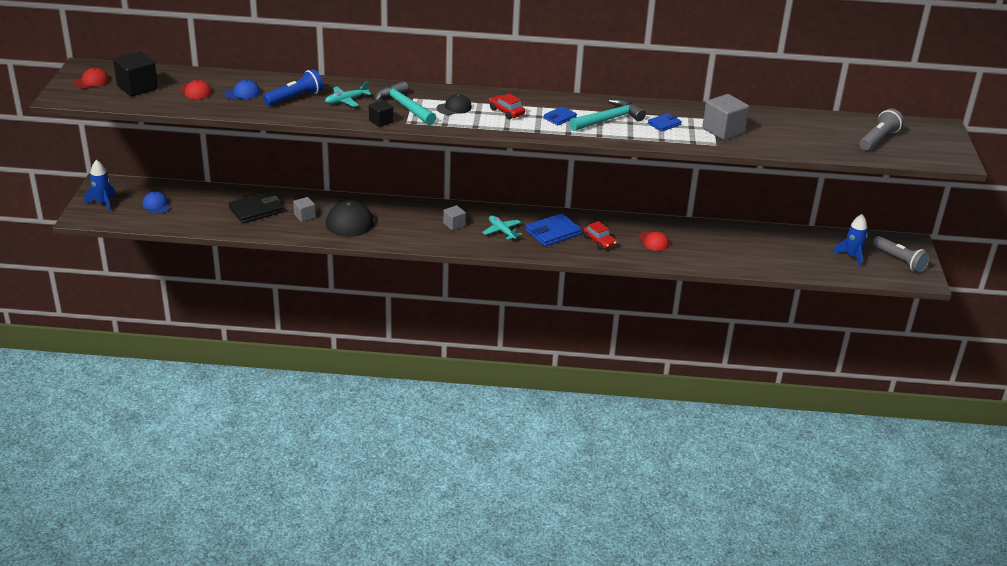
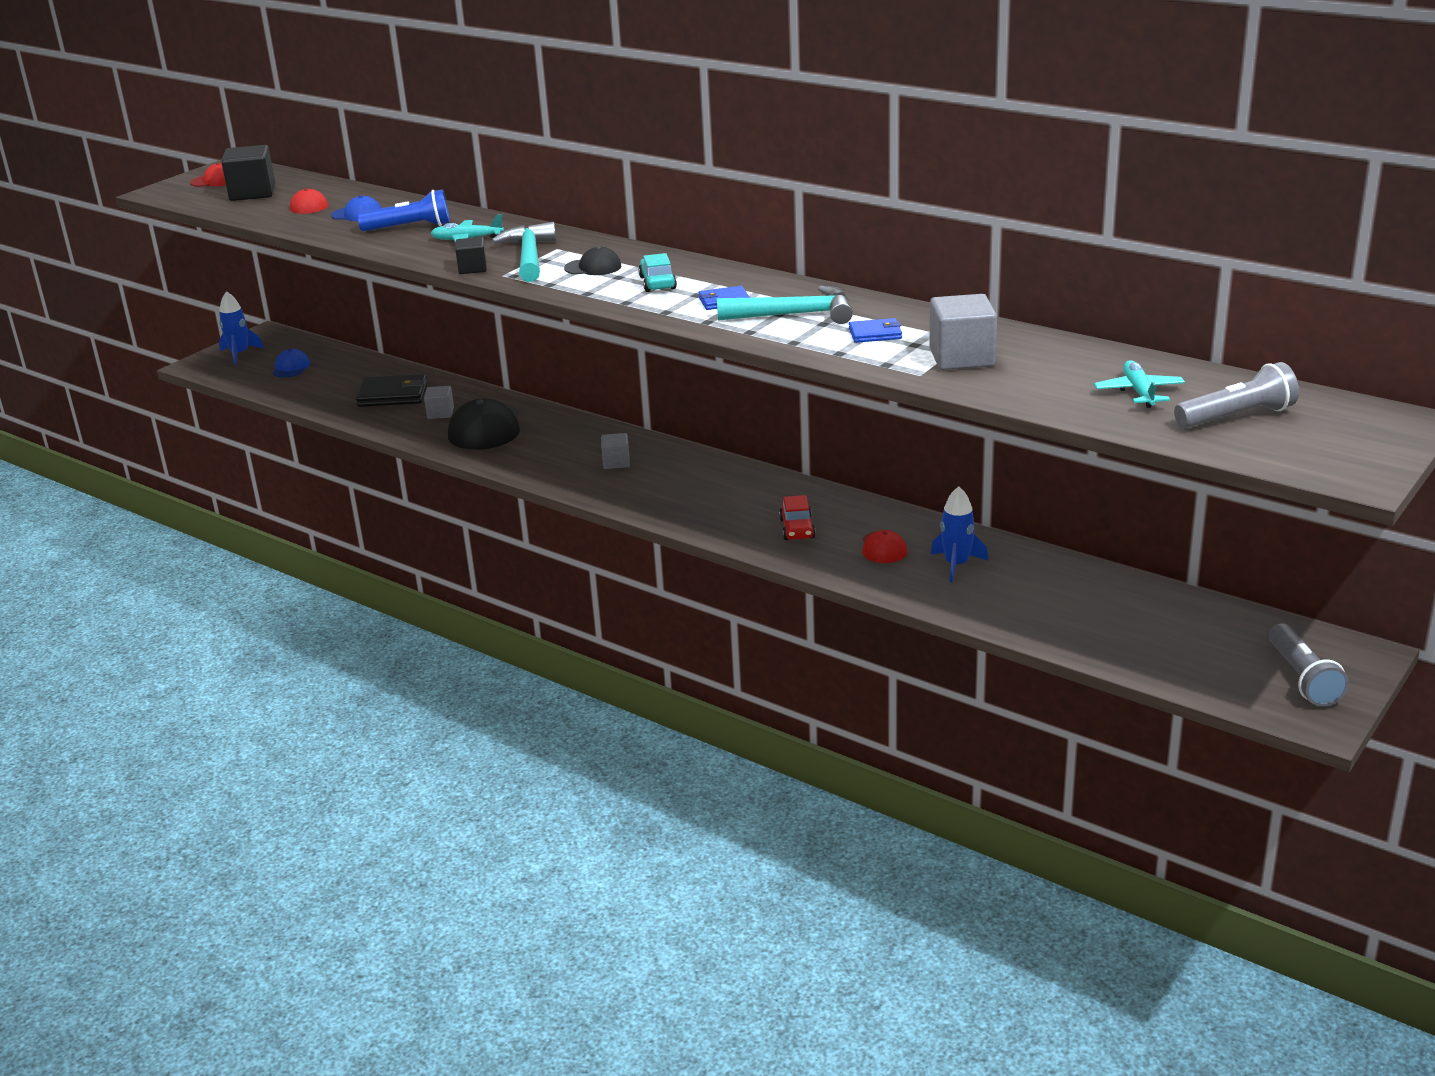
camera: 35 degrees right, 5 degrees down
(501, 231) = (671, 484): turquoise plane -> turquoise plane (1138, 392)
(506, 112) = (657, 283): red car -> turquoise car
(553, 232) = (742, 502): blue wallet -> none
(851, 256) = (1213, 649): blue rocket -> blue rocket (956, 565)

